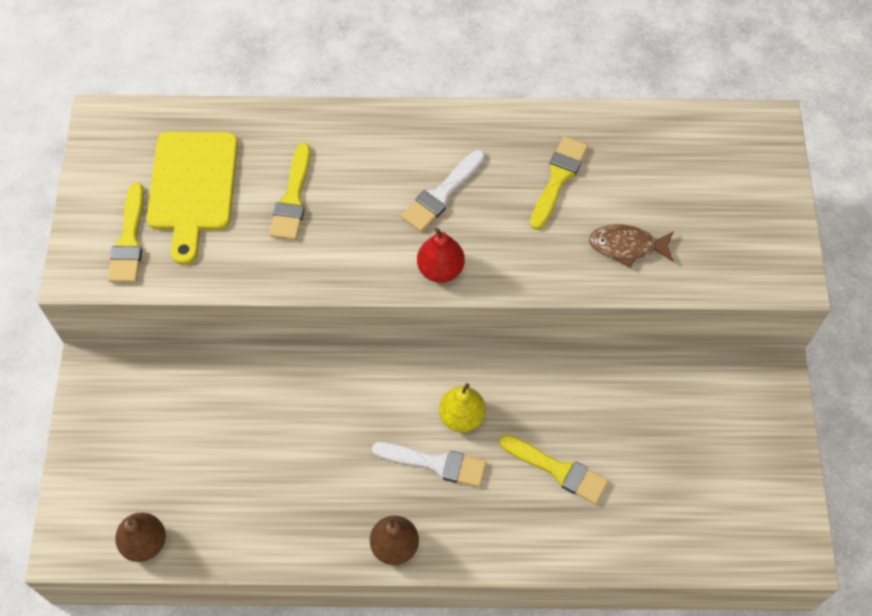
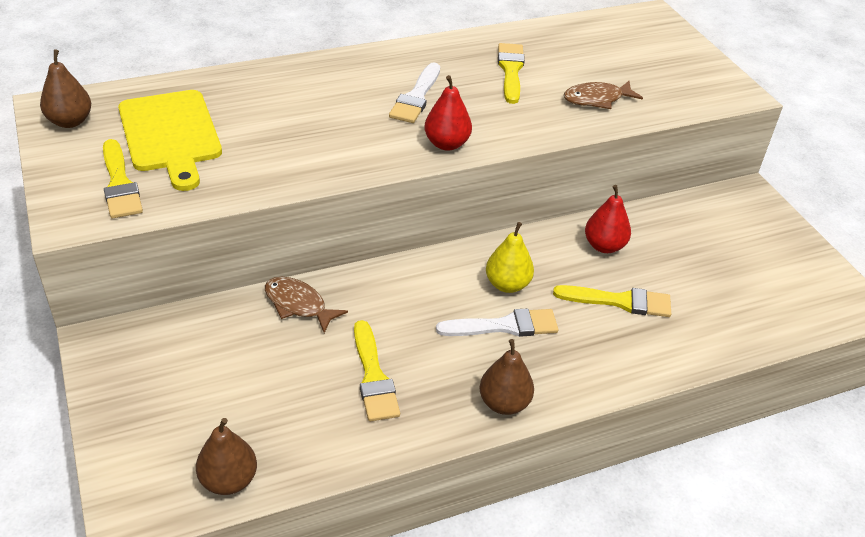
camera: 25 degrees left, 20 degrees down
(112, 146) = (70, 121): none -> brown pear
(265, 381) = (298, 305): none -> brown fish
(292, 198) = (277, 124): yellow brush -> yellow brush (373, 377)
(580, 398) = (604, 246): none -> red pear

